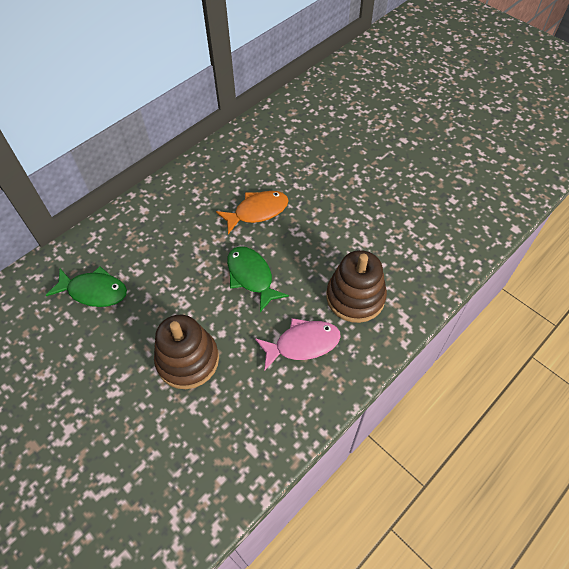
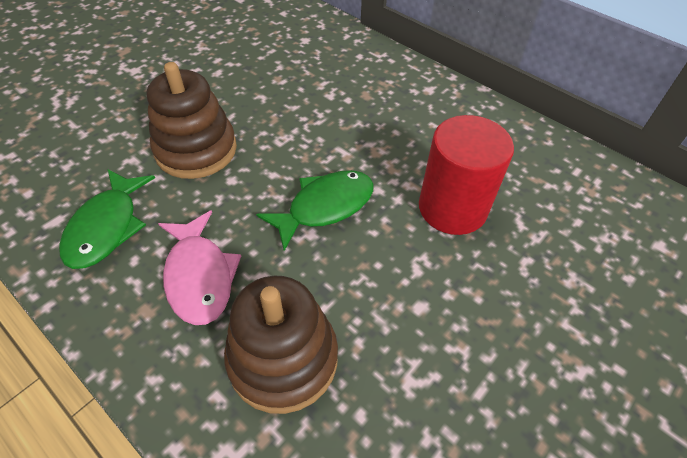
camera: 85 degrees right, 5 degrees down
(94, 291) = (301, 65): green fish -> green fish (107, 227)
(257, 211) = (452, 208): orange fish -> red cylinder

